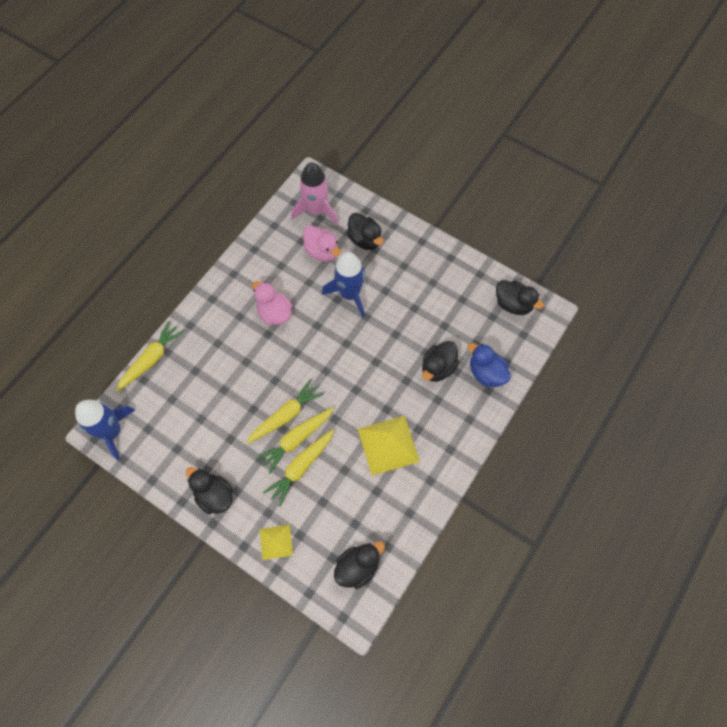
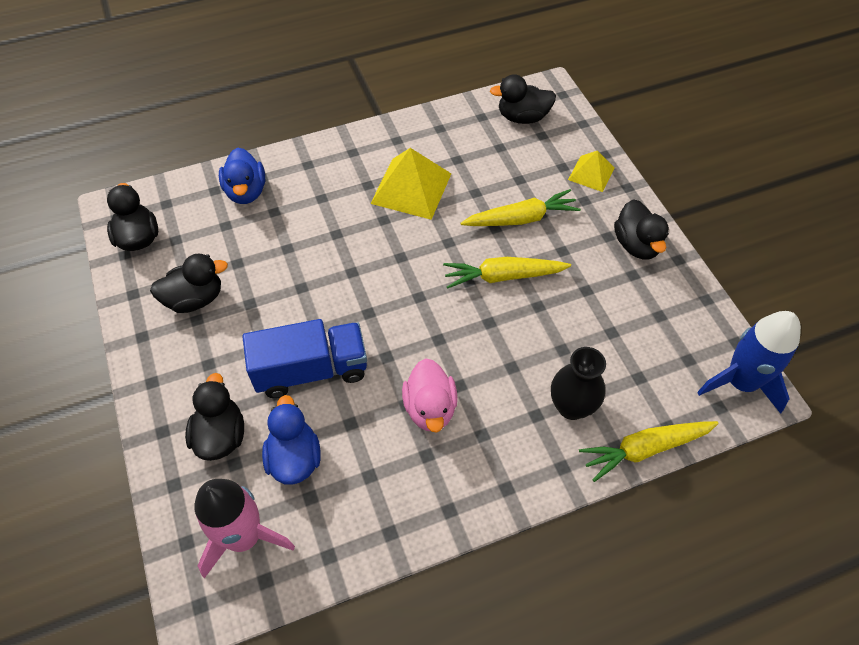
camera: 145 degrees left, 10 degrees down
(201, 359) = (571, 406): none -> black vase
(296, 440) = (507, 246): yellow carrot -> none
(322, 251) = (294, 458): pink duck -> blue duck
(349, 294) = (311, 370): blue rocket -> blue truck
(438, 368) = (290, 225): black duck -> black duck (195, 299)

